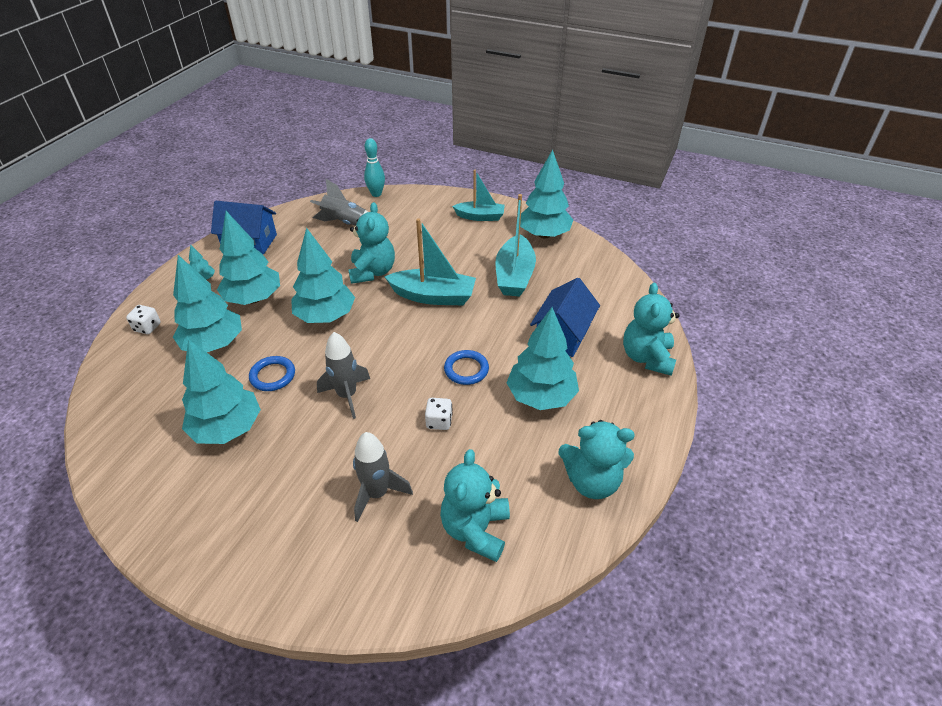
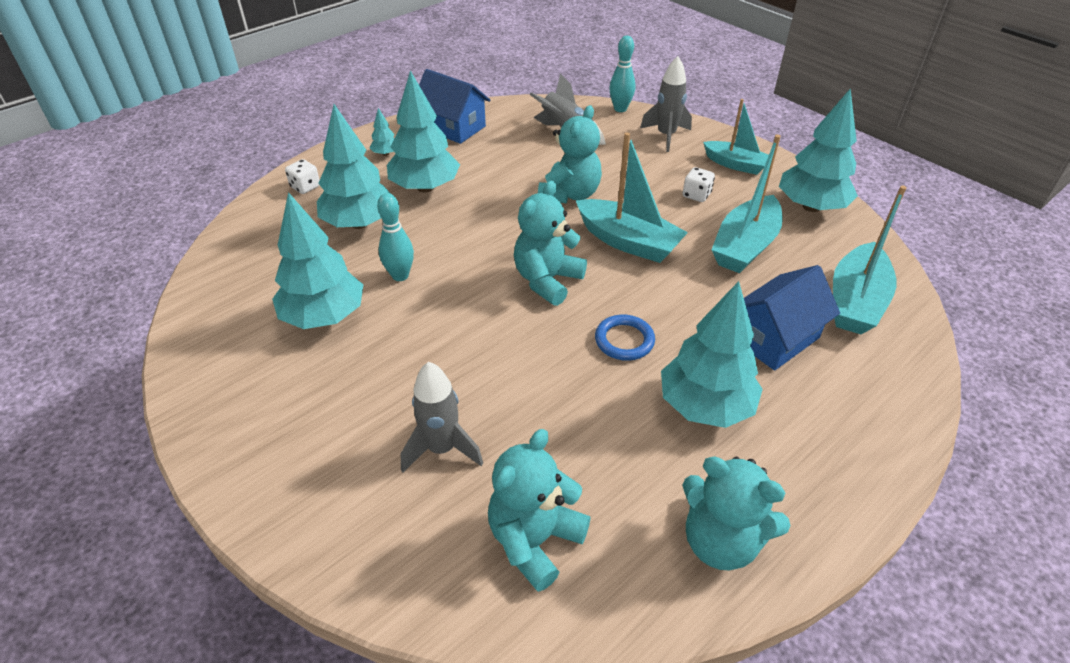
camera: 25 degrees right, 0 degrees up
(273, 376) = (400, 276): blue ring -> turquoise bowling pin
(325, 316) = (491, 228): turquoise tree -> none
(347, 395) = (468, 324): grey rocket -> grey rocket (666, 136)
(439, 421) = (558, 391): white dice -> white dice (696, 195)
(600, 293) = (855, 301): none -> turquoise boat
(647, 357) = (884, 406): turquoise teddy bear -> turquoise teddy bear (547, 280)

